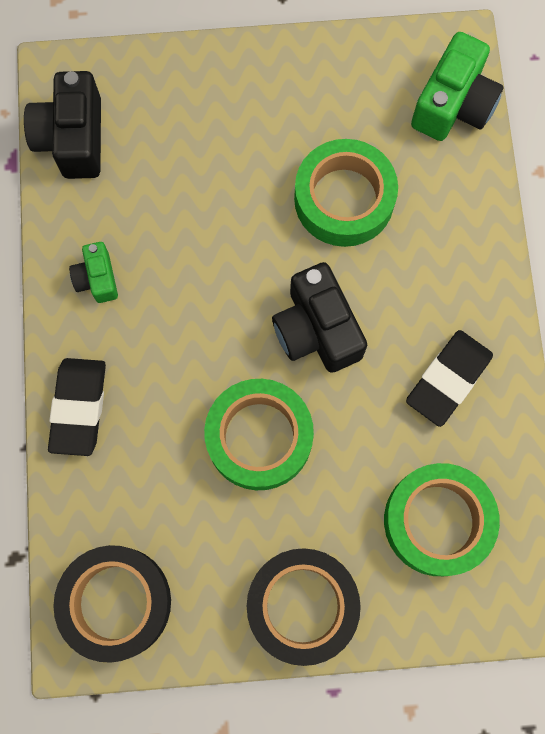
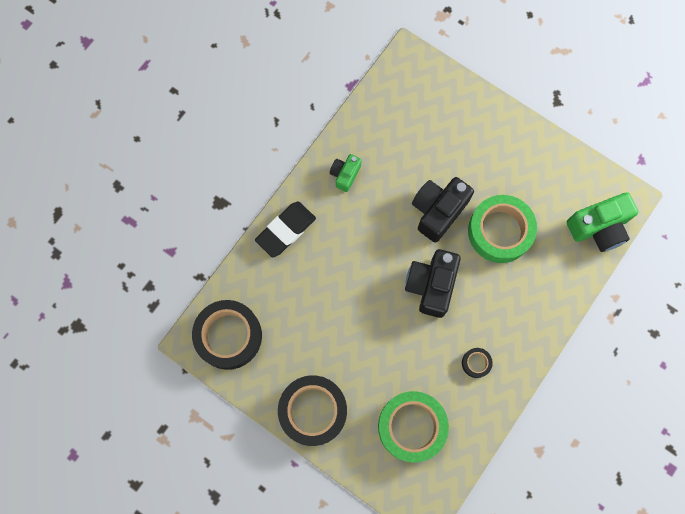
camera: 40 degrees right, 0 degrees up
(73, 138) = (390, 95): black camera -> black camera (438, 211)
(259, 437) = (359, 314): green tape -> none
(448, 379) = (476, 363): black eraser -> black tape

